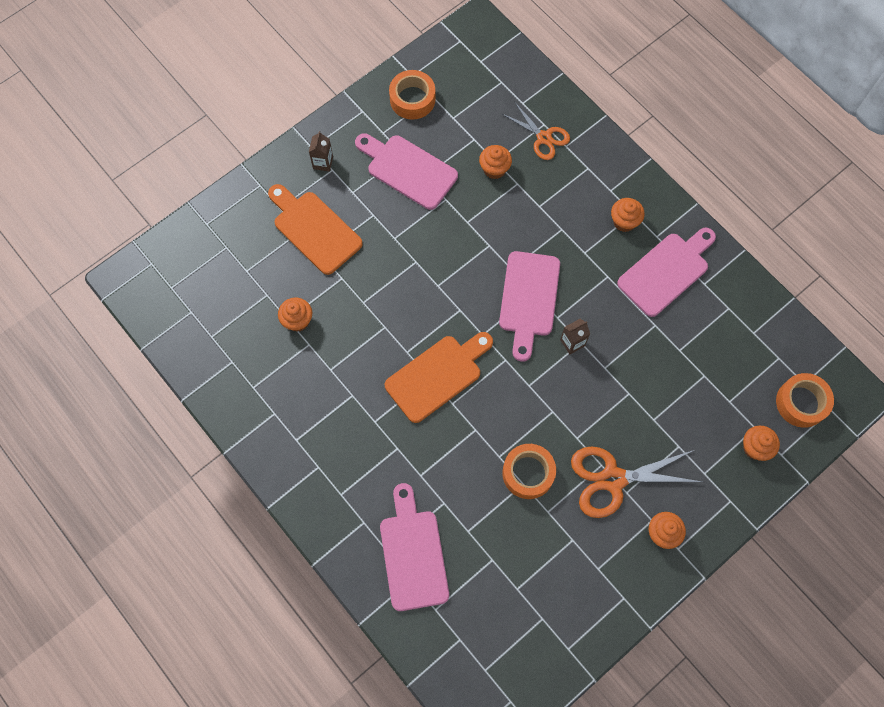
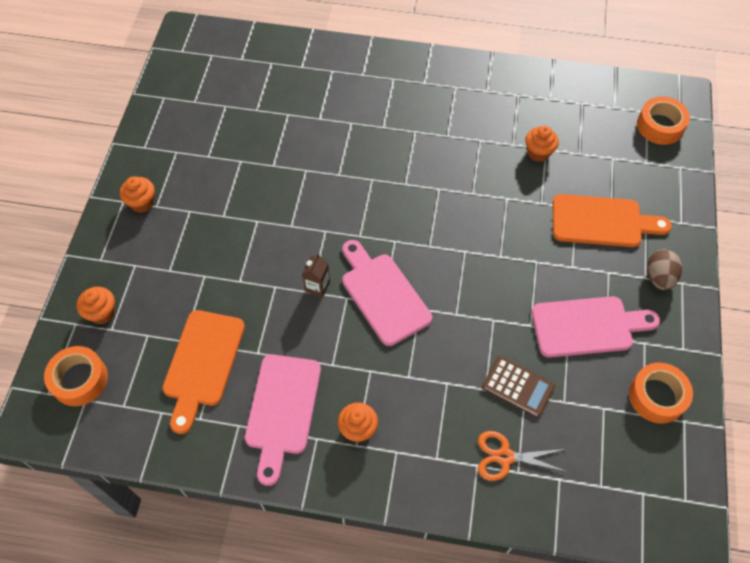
camera: 140 degrees right, 10 degrees down
(323, 163) = (659, 277): brown carton -> brown egg
(413, 554) = (313, 79): pink cutting board -> none
(437, 375) = (400, 189): orange cutting board -> orange cutting board (202, 363)
(494, 169) = (518, 386): orange cupcake -> brown calculator
(528, 473) = (275, 174): orange tape -> orange tape (660, 126)
(613, 479) = (206, 212): orange scissors -> none

